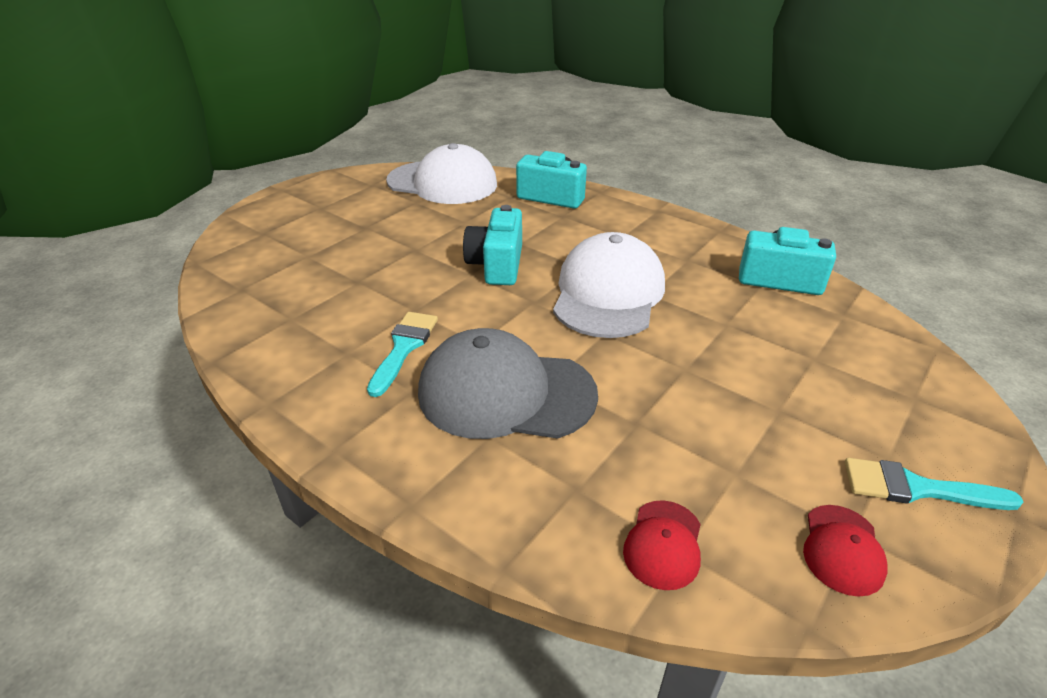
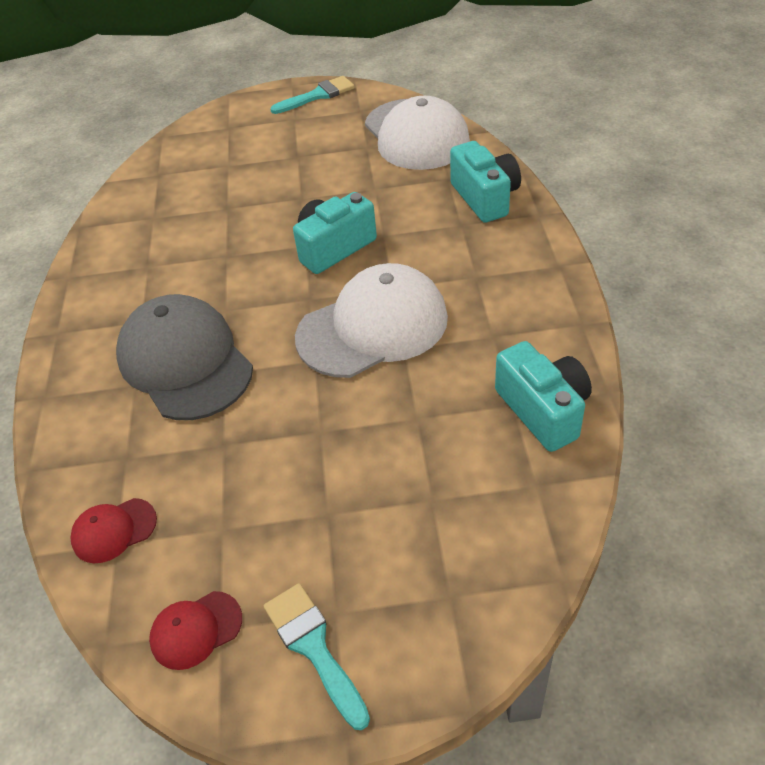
camera: 50 degrees right, 10 degrees up
(404, 348) = (180, 284): turquoise brush -> turquoise brush (317, 95)

